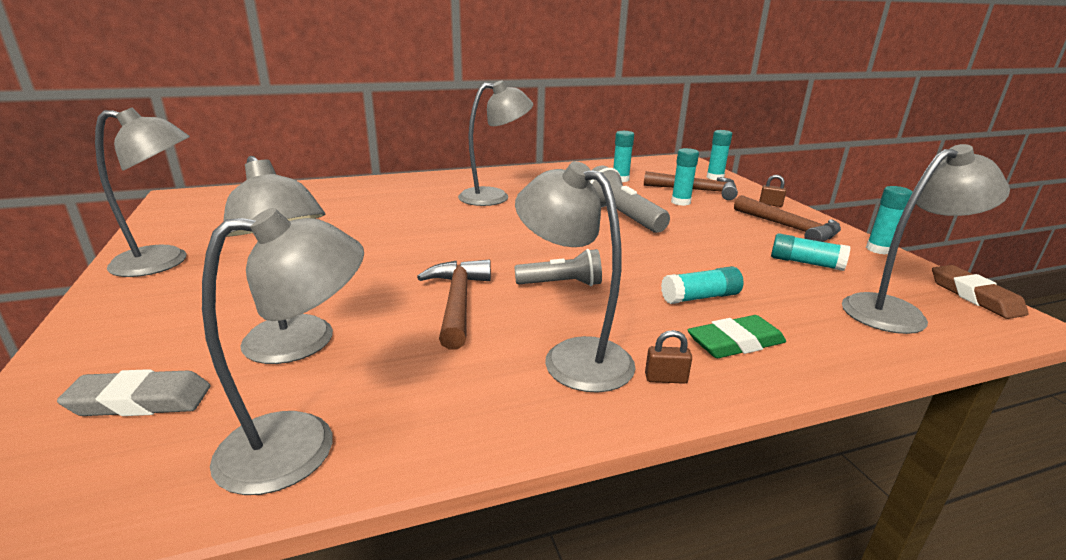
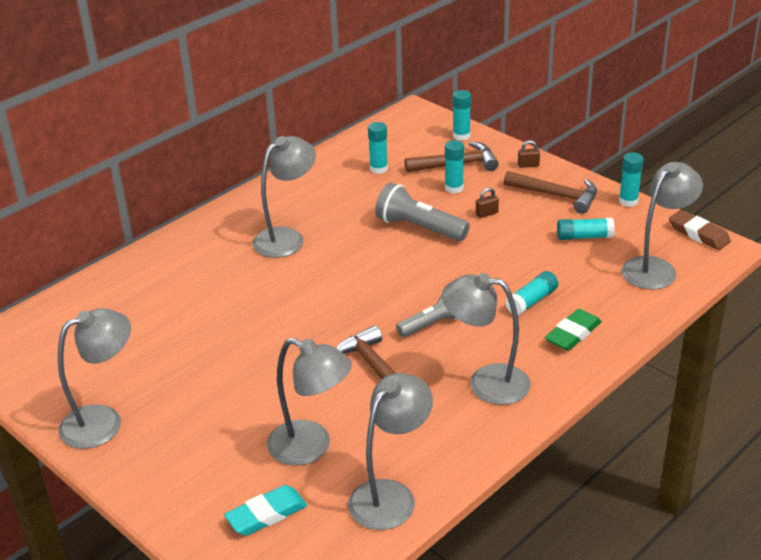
camera: 25 degrees left, 10 degrees up
(140, 401) = (266, 514): grey eraser -> turquoise eraser
(665, 378) = (548, 377): brown padlock -> brown padlock (486, 214)

